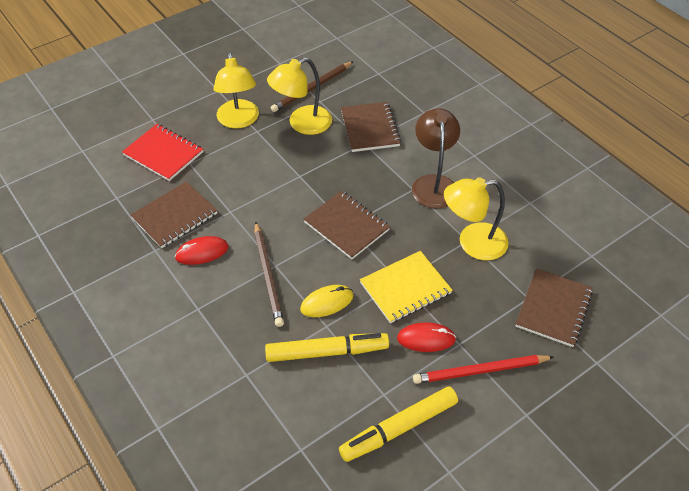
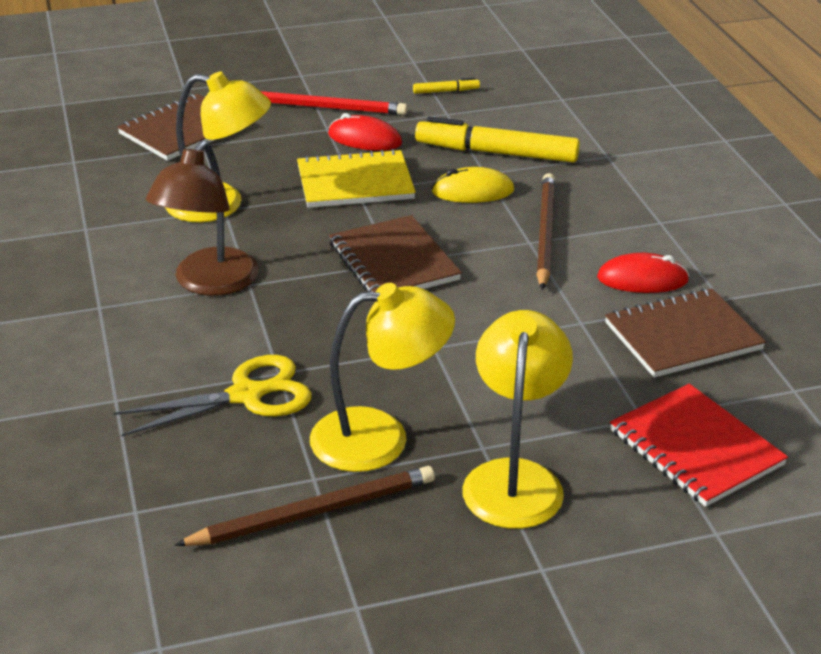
camera: 160 degrees left, 15 degrees down
(370, 128) = (248, 395): brown notebook -> yellow scissors
(399, 428) = (446, 91): yellow marker -> yellow marker, size x0.44

